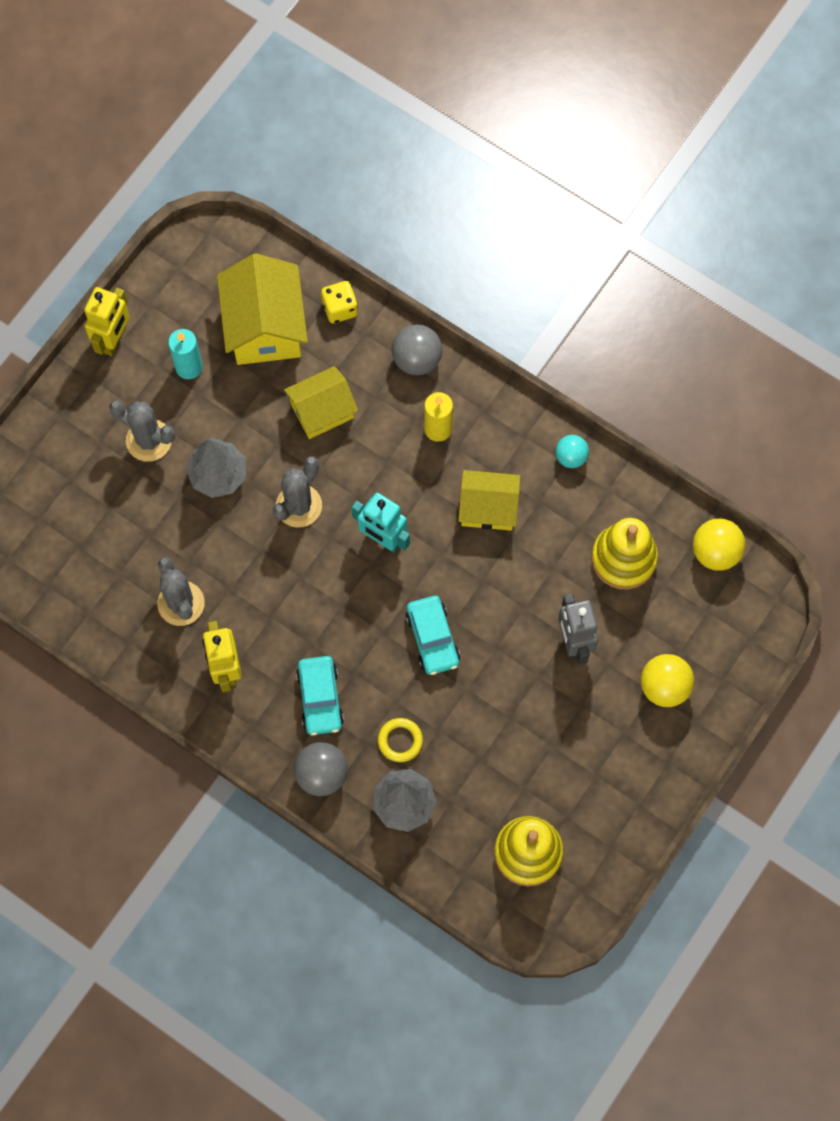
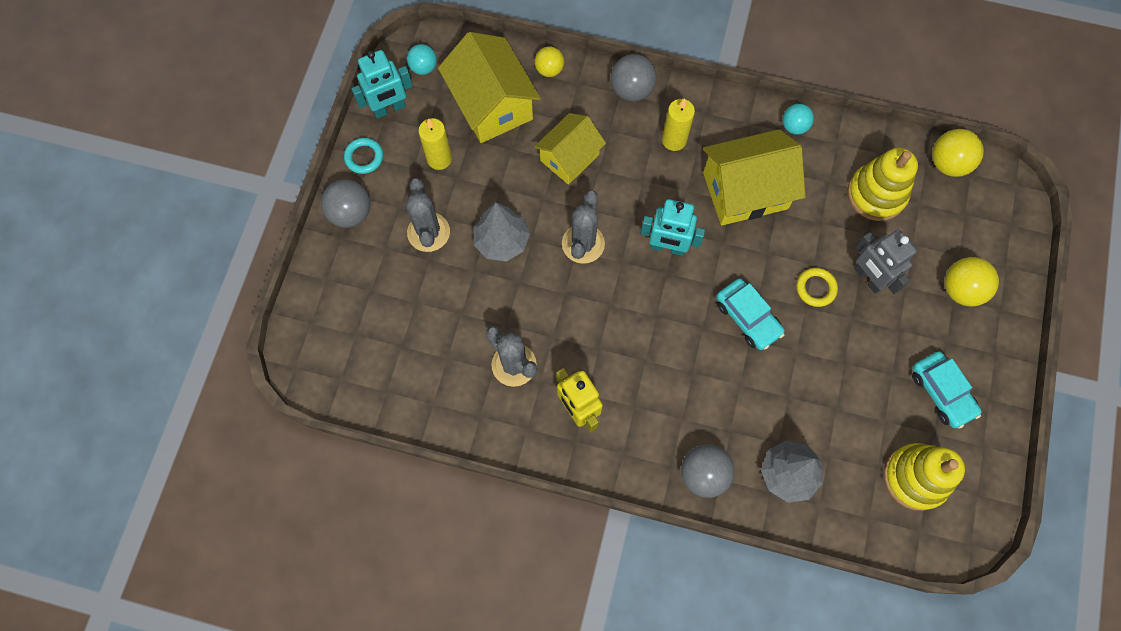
camera: 20 degrees left, 0 degrees up
(79, 394) = (351, 213): none -> grey ball
(113, 339) = (364, 157): yellow robot -> turquoise ring
(149, 440) = (428, 232): grey cactus -> grey cactus turned 75 degrees clockwise
(158, 295) = (389, 108): none -> turquoise robot
(189, 367) = (439, 159): turquoise candle -> yellow candle
(210, 262) = (423, 67): none -> turquoise ball
(320, 698) = (673, 405): turquoise car -> turquoise car (941, 392)
(340, 308) = (549, 70): yellow dice -> yellow ball
(400, 741) = (759, 418): yellow ring -> yellow ring (816, 288)
(488, 508) = (745, 190): yellow house -> yellow house, size x1.53

